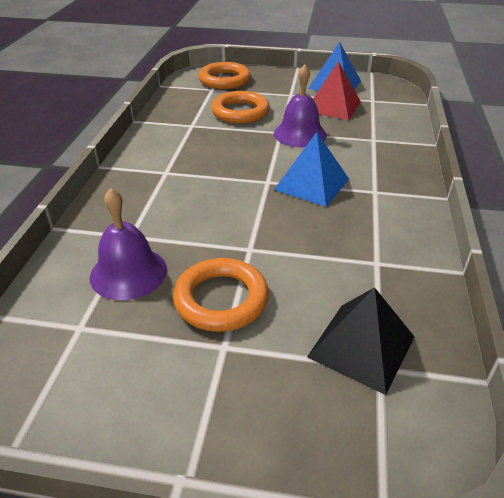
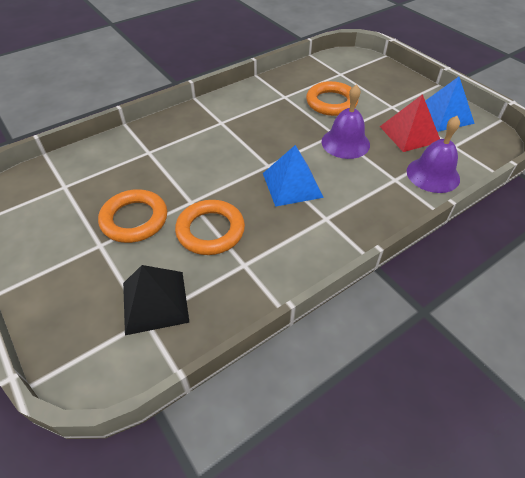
camera: 45 degrees right, 10 degrees up
(128, 272) = (119, 173): purple bell -> purple bell (433, 174)
(224, 80) = (361, 70): orange ring -> orange ring (210, 230)

